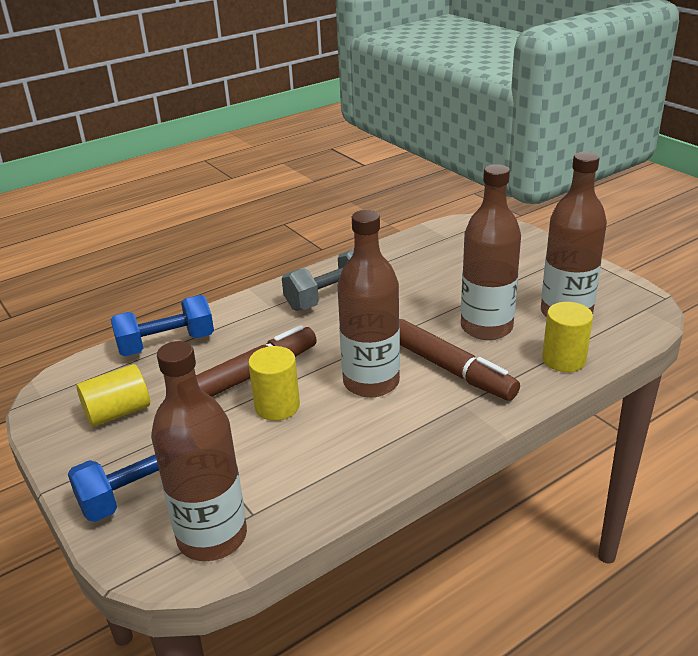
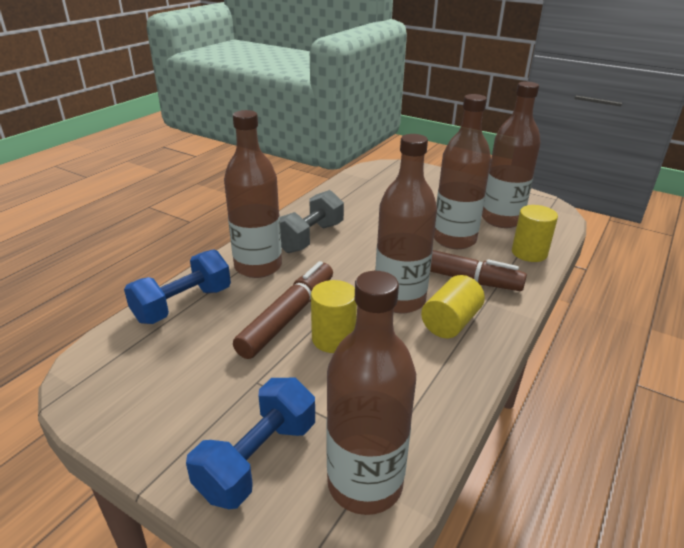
camera: 25 degrees left, 0 degrees up
(118, 412) = (175, 382): yellow cylinder -> yellow cylinder (450, 322)
(257, 319) = (258, 266): none -> brown bottle

